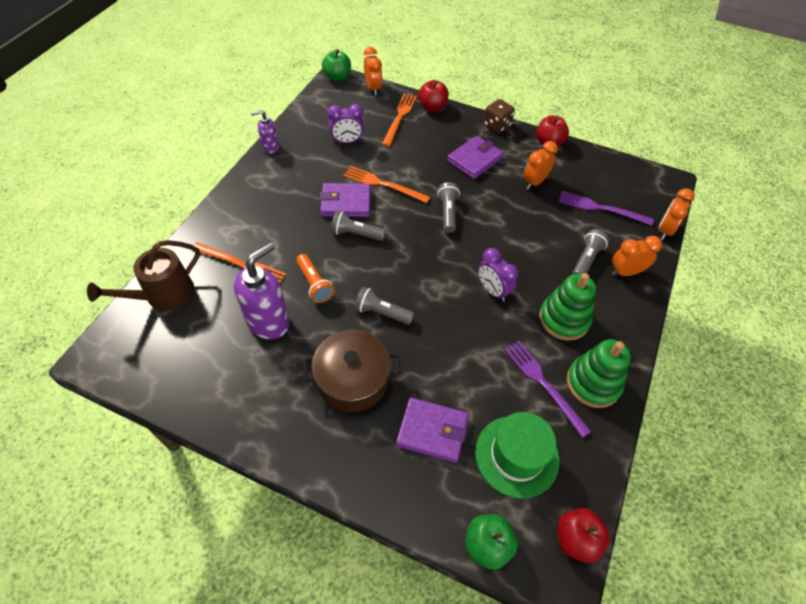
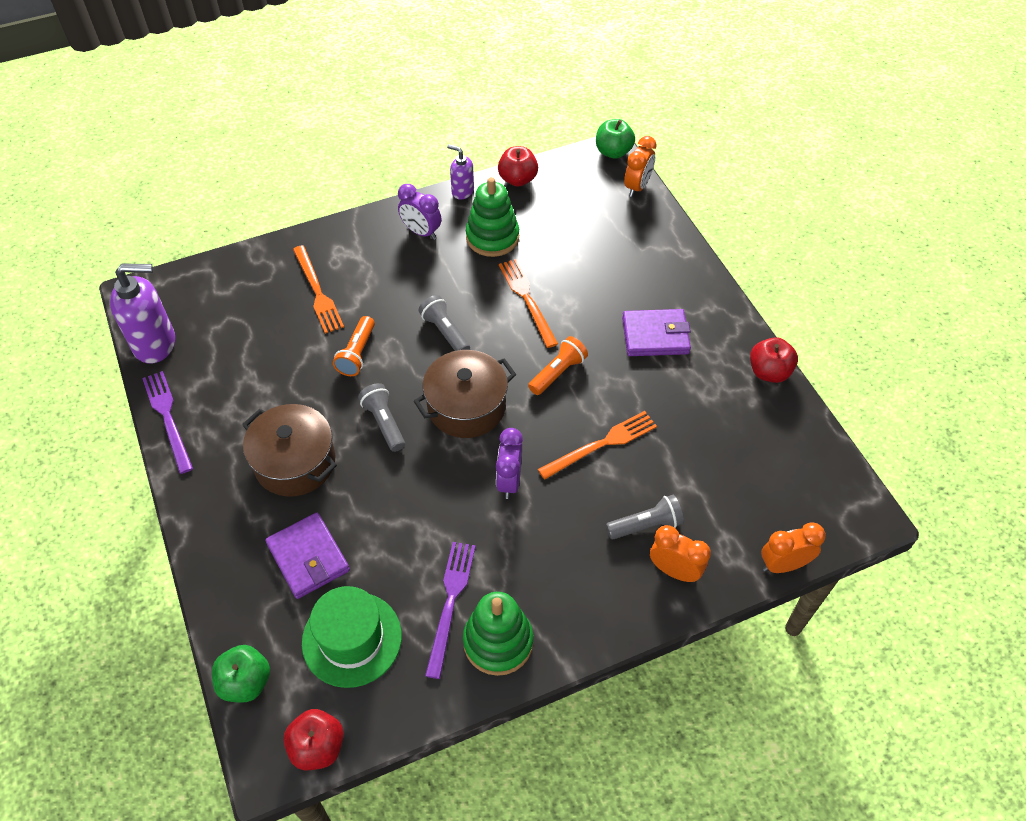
camera: 45 degrees right, 0 degrees up
(163, 295) = (233, 276): brown watering can -> none
(268, 322) = (285, 360): purple soap dispenser -> purple soap dispenser (155, 344)
(346, 203) = (470, 294): purple wallet -> none
(347, 141) = (543, 231): purple clock -> purple clock (421, 232)
(399, 117) = (628, 237): orange fork -> orange fork (601, 444)
(419, 267) = (466, 406): none -> brown pot
(432, 107) = (679, 247): red apple -> red apple (517, 179)
(448, 213) = (558, 373): grey flashlight -> orange flashlight
(496, 125) = (729, 313): brown dice -> none
(534, 182) = (694, 404): orange clock -> none
(564, 319) = (546, 562): green stacking toy -> green stacking toy (492, 237)
(601, 208) = (736, 486): purple fork -> purple fork (168, 418)

